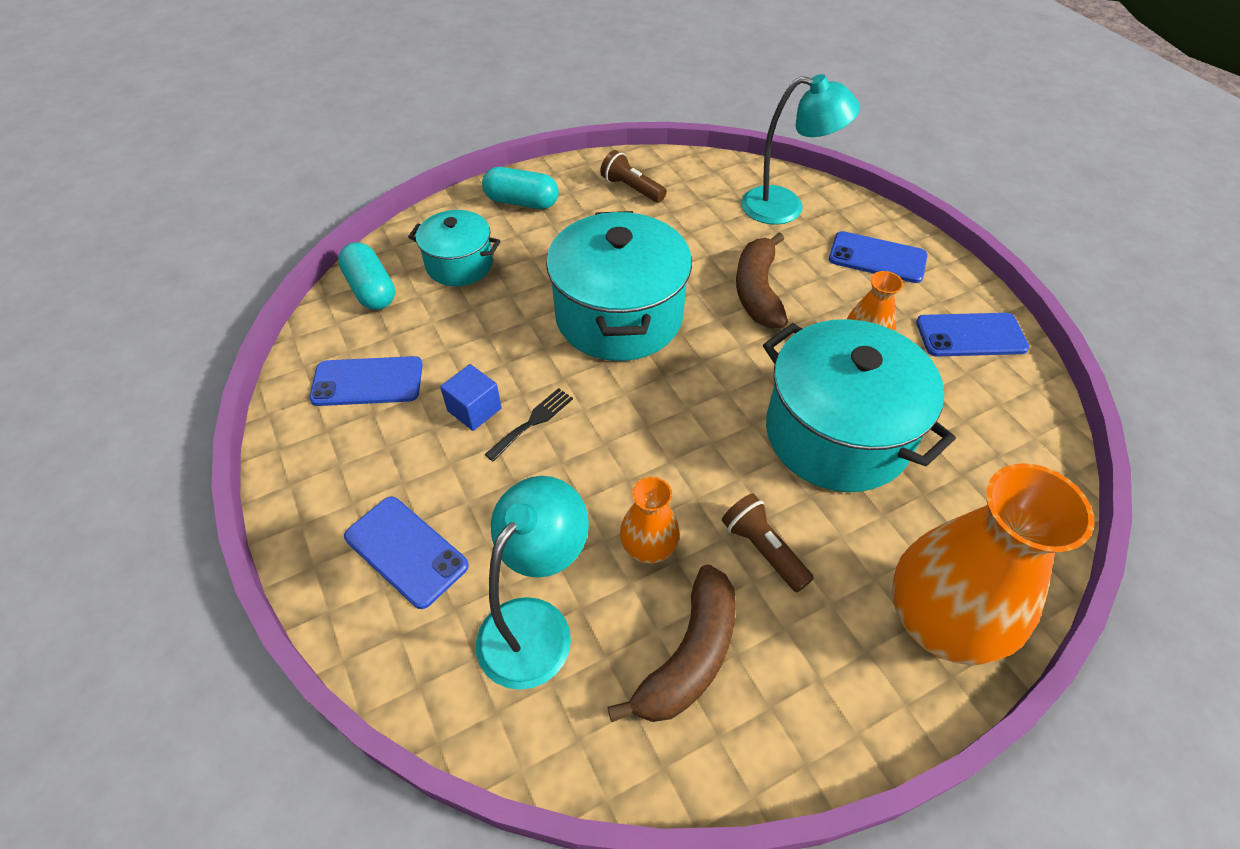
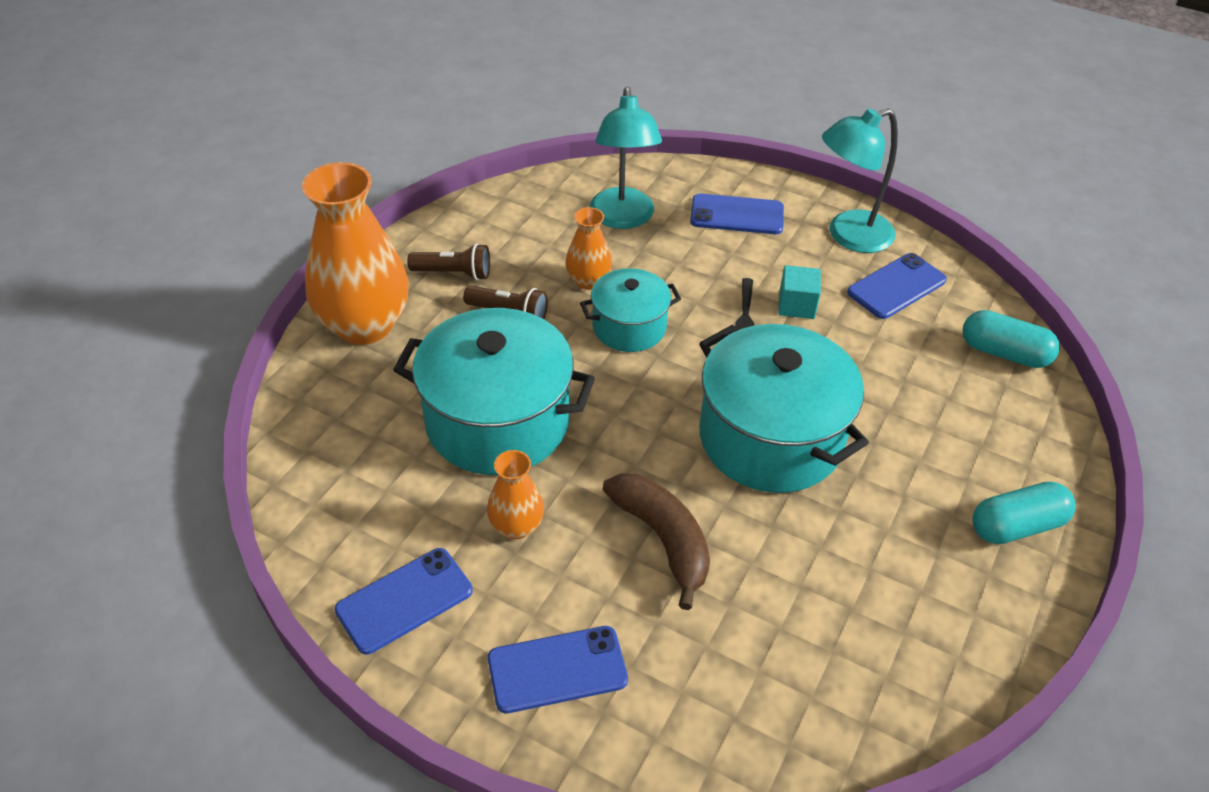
camera: 145 degrees right, 5 degrees down
(459, 264) = (970, 415): turquoise pot -> turquoise pot (629, 327)
(474, 409) = (796, 305): blue cube -> turquoise cube
(632, 189) = (928, 621): brown flashlight -> brown flashlight (454, 273)
(689, 656) = (520, 242): brown banana -> none
(785, 207) = (721, 701): turquoise lamp -> turquoise lamp (848, 236)

